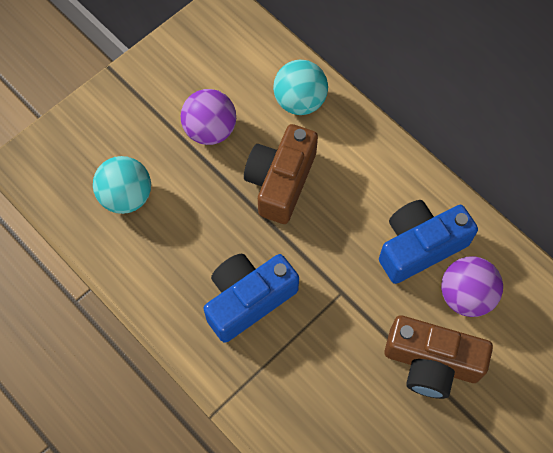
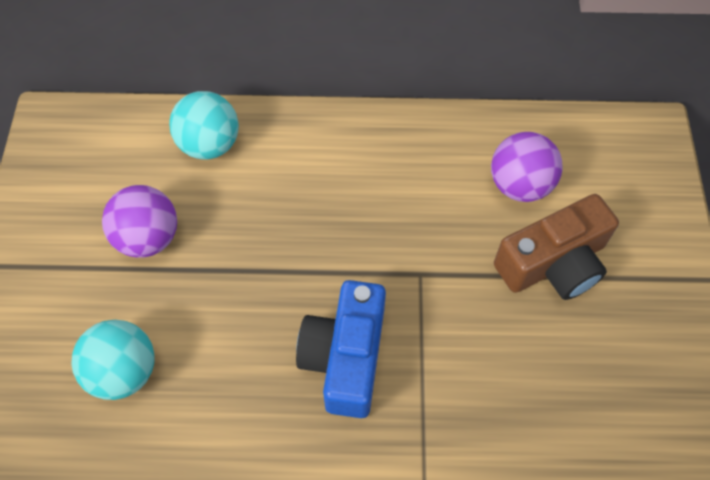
camera: 45 degrees left, 5 degrees down
(280, 181) = (265, 227): brown camera -> none
(419, 246) = (442, 178): blue camera -> none

